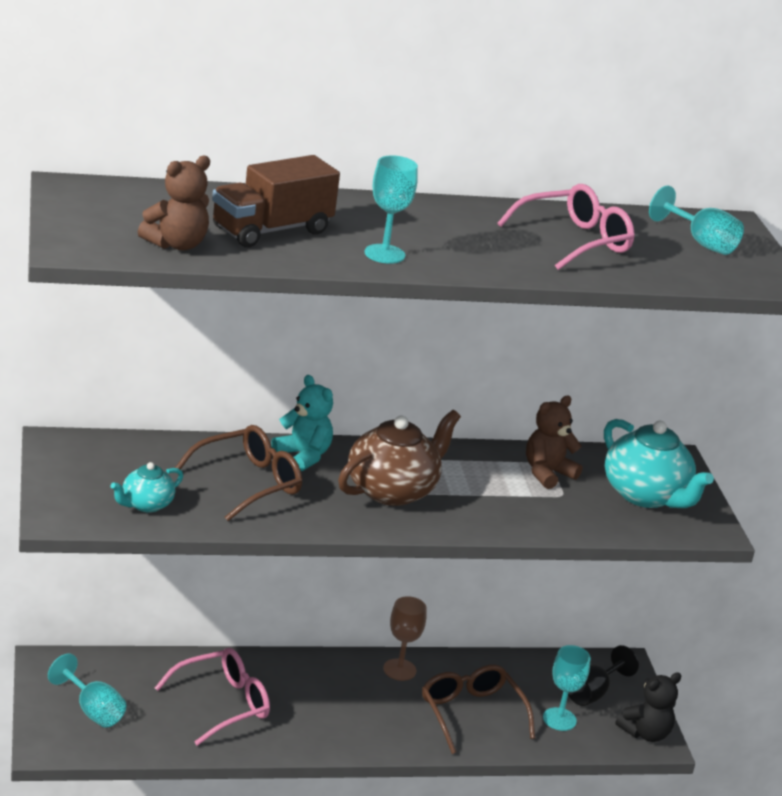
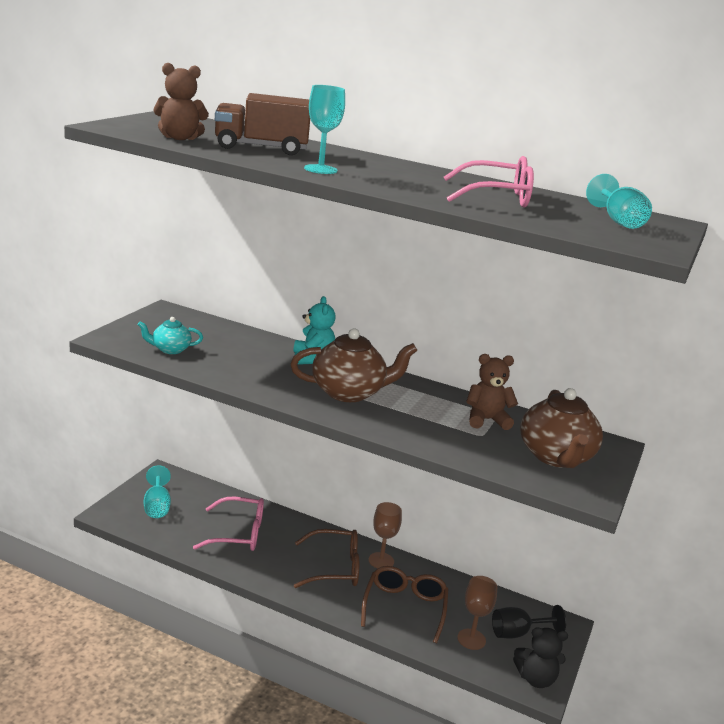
camera: 35 degrees right, 5 degrees down
(248, 483) = (253, 360): brown glasses -> brown glasses (334, 568)
(559, 719) = (471, 639): turquoise goblet -> brown goblet
(646, 495) = (556, 457): turquoise teapot -> brown teapot

